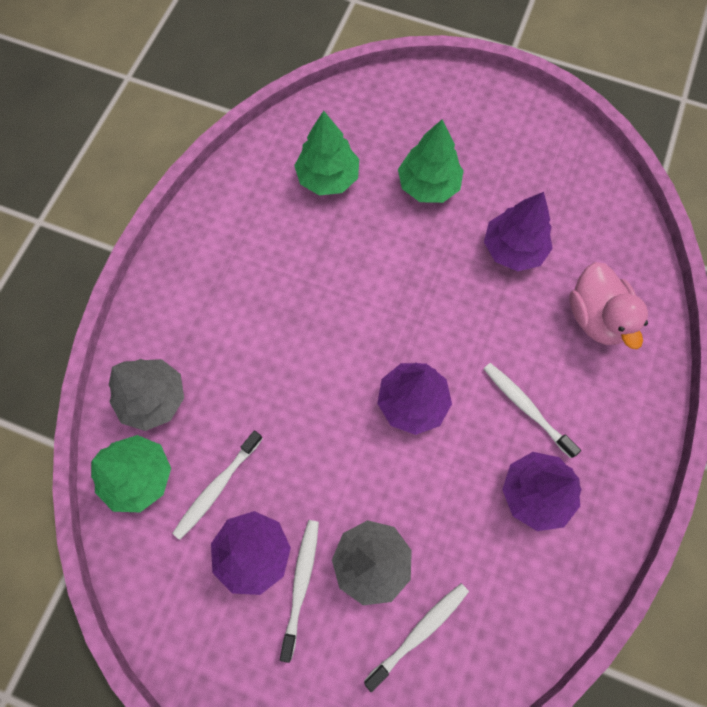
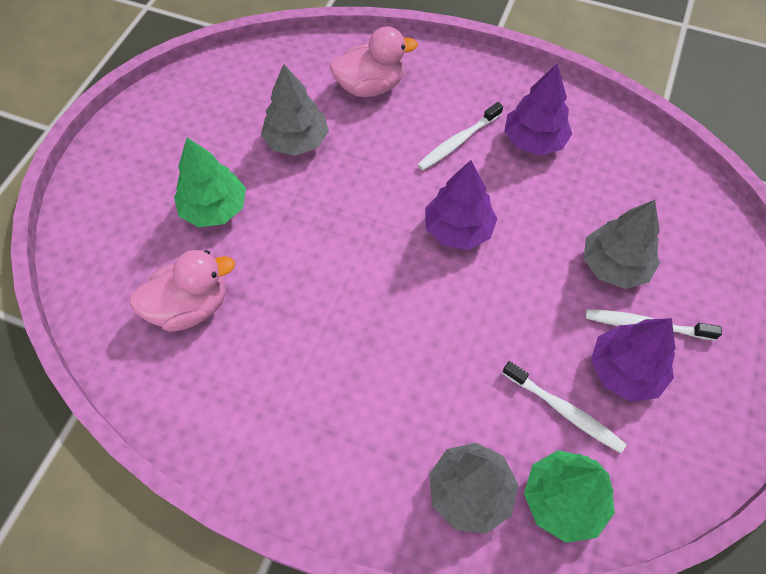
camera: 90 degrees left, 10 degrees down
(328, 177) = (190, 307): green tree -> pink duck
(419, 632) = (666, 229): white toothbrush -> none
(513, 249) = (297, 141): purple tree -> grey tree

